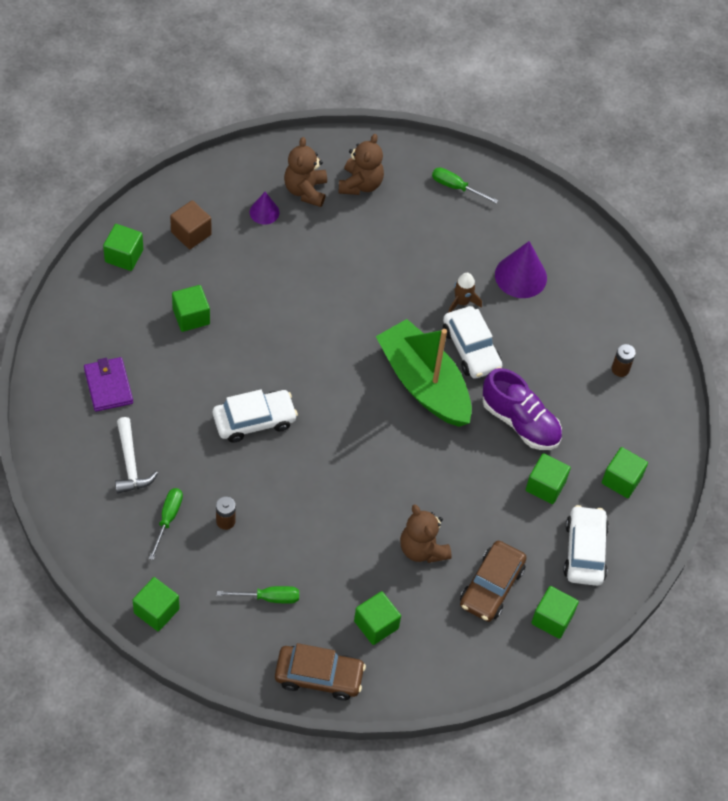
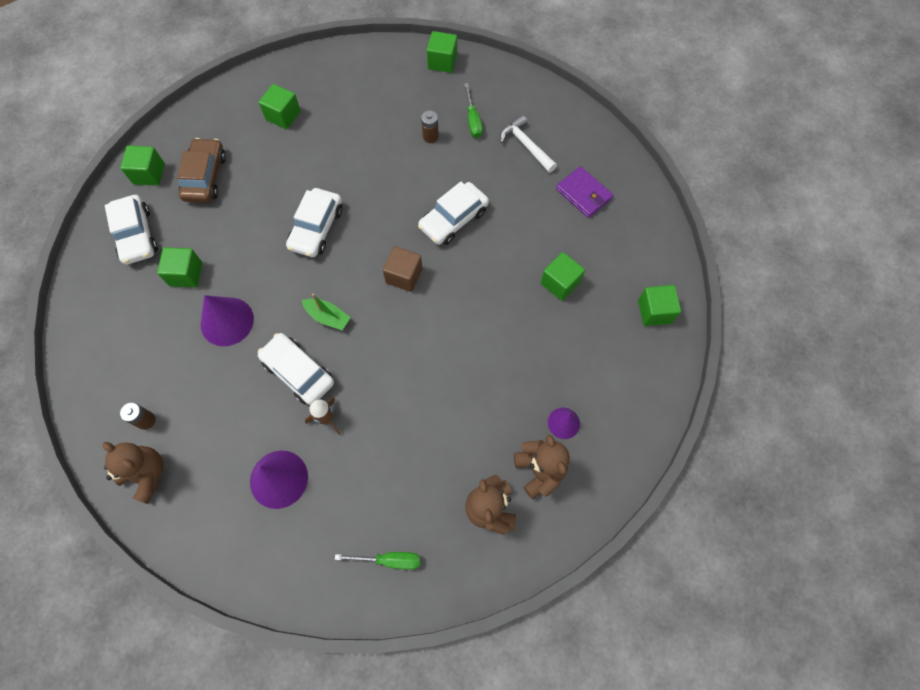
camera: 160 degrees right, 10 degrees up
(191, 233) = (614, 364): brown cube -> brown cube (404, 276)
(268, 598) = (370, 101): green screwdriver -> none
(319, 676) = (308, 69): brown car -> none
(396, 474) = (316, 228): none -> white car
(422, 549) = (270, 181): brown teddy bear -> brown teddy bear (147, 474)
(423, 384) = (328, 317): green boat -> green boat, size x0.41
(520, 422) = (227, 321): purple shoe -> purple cone
(621, 480) = (118, 310): green cube -> none

